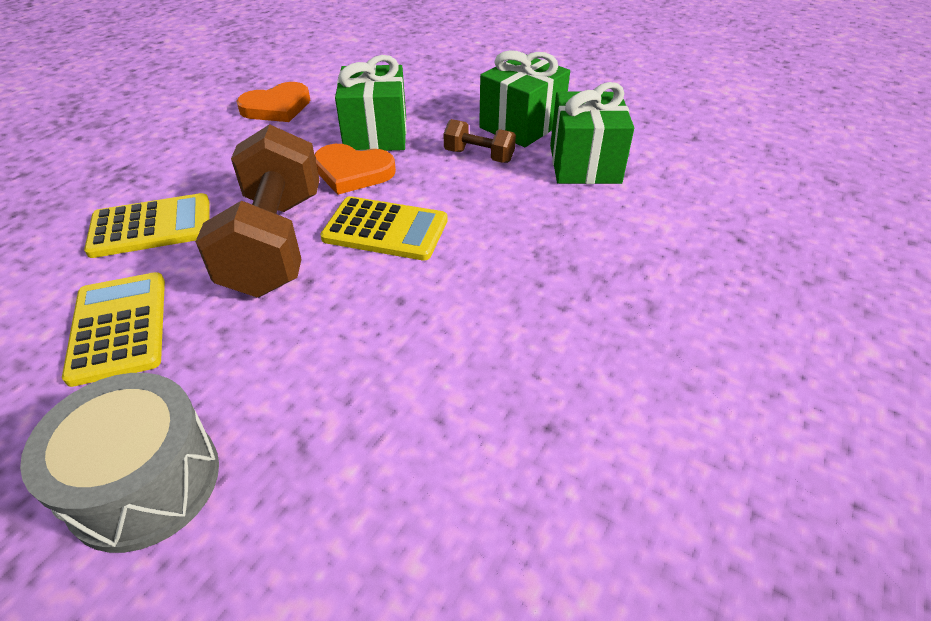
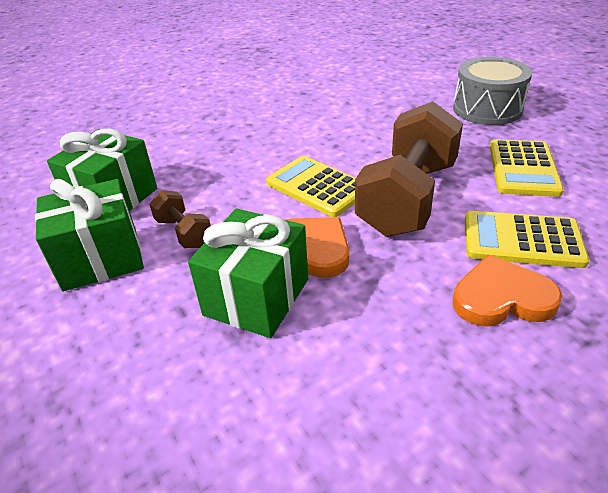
camera: 150 degrees left, 5 degrees down
(277, 107) = (362, 410): orange heart -> orange heart (501, 298)

